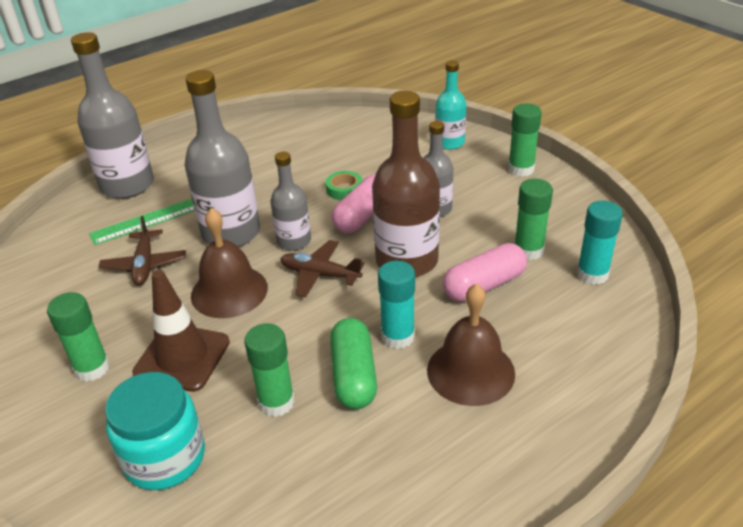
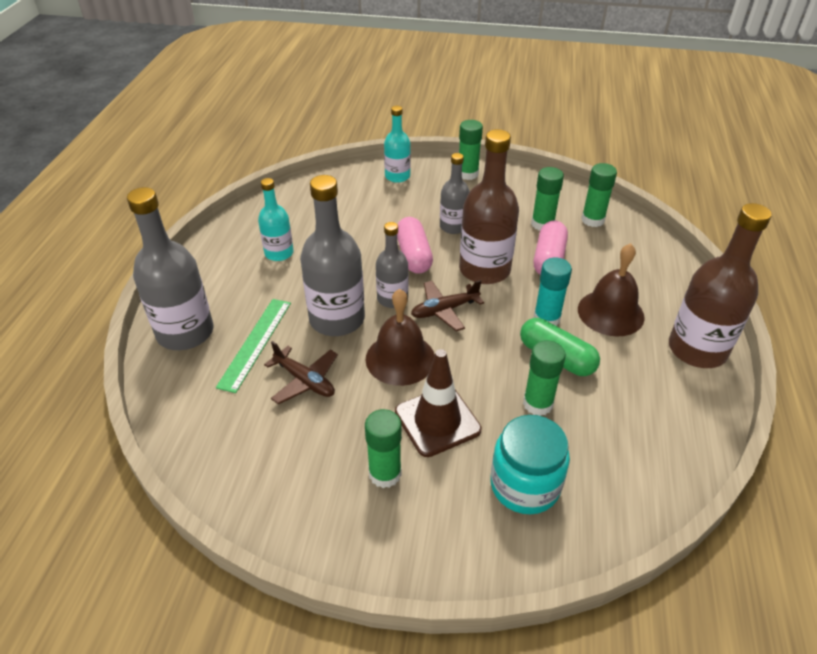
camera: 45 degrees left, 5 degrees up
(265, 161) = (279, 253): none -> turquoise bottle
(344, 189) = (373, 244): green tape -> none
(511, 468) = (697, 349): none -> brown bottle
(592, 274) = (592, 220): turquoise glue stick -> green glue stick

